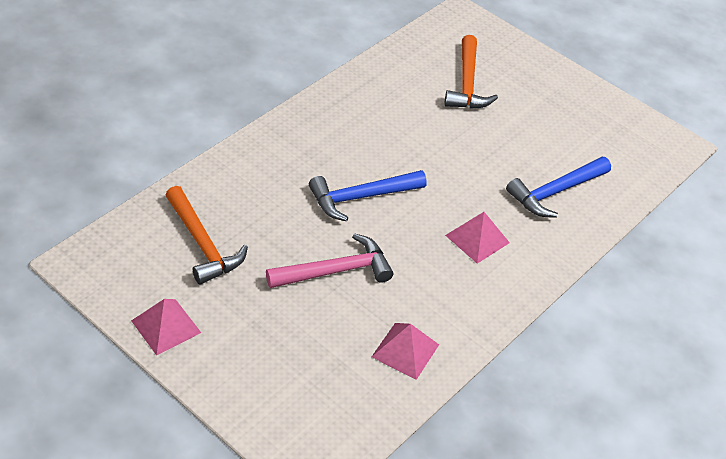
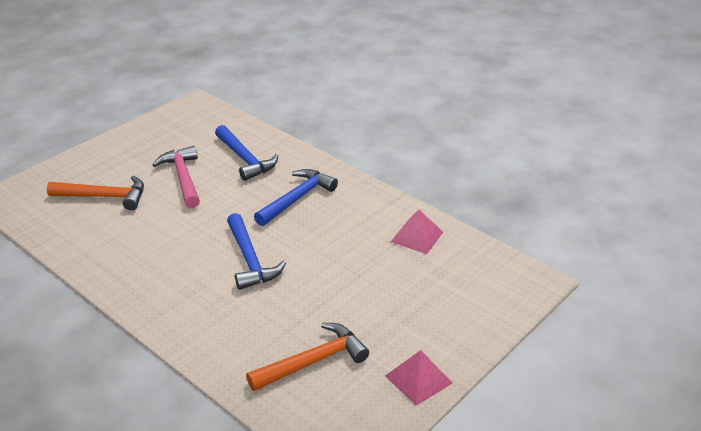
camera: 85 degrees left, 10 degrees down
(336, 271) = (339, 273): pink hammer -> pink hammer (183, 178)
(477, 239) = (297, 198): pink pyramid -> blue hammer

